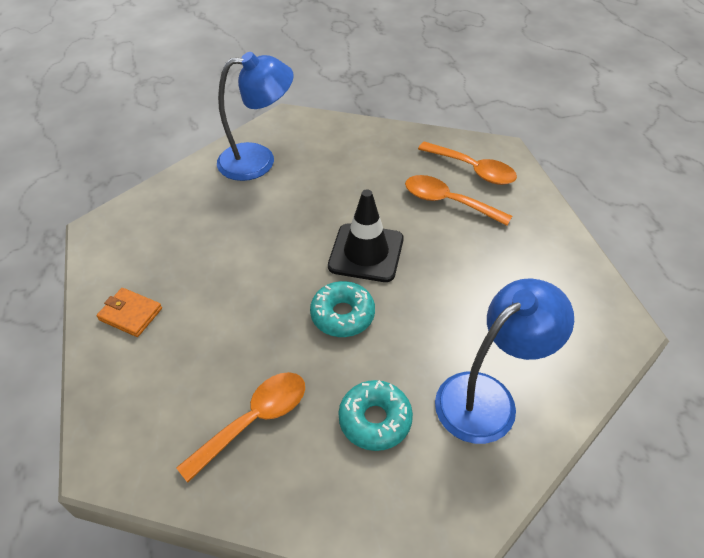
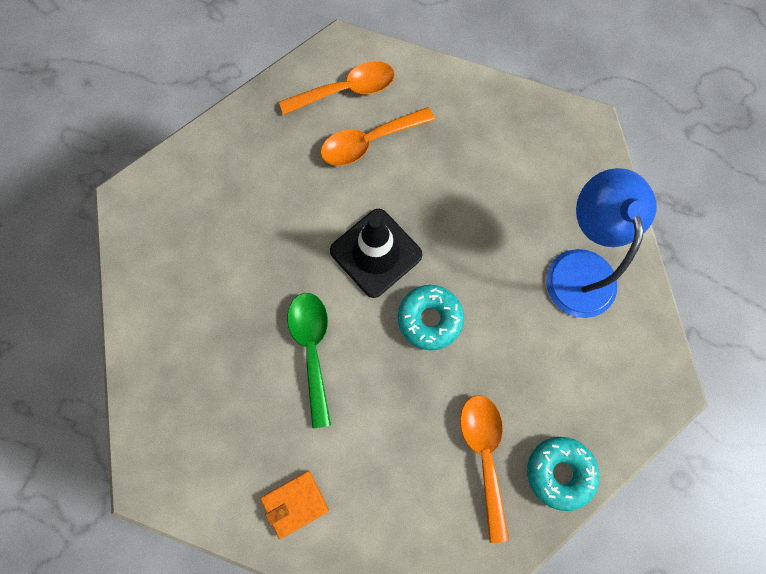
camera: 55 degrees left, 25 degrees up
(258, 160) = (173, 267): blue lamp -> none
(258, 258) = (312, 349): none -> green spoon
(375, 420) = (544, 362): turquoise donut -> turquoise donut (559, 472)

